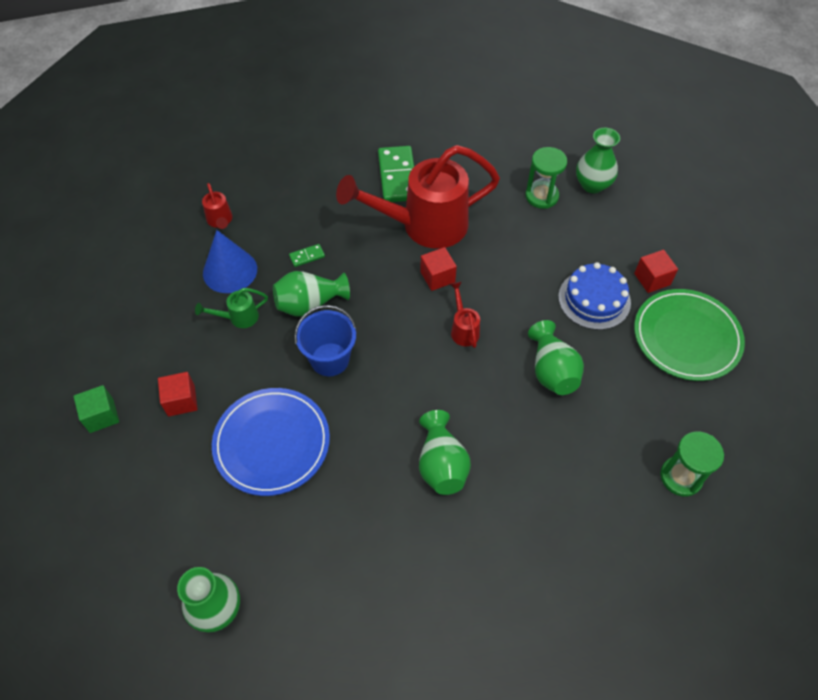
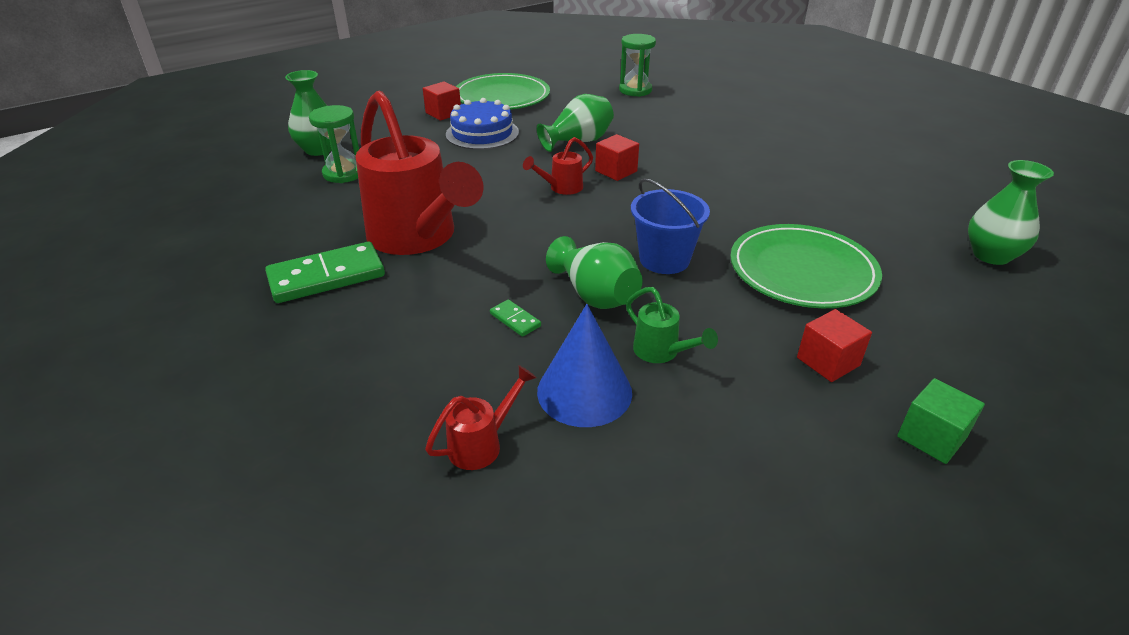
camera: 110 degrees left, 20 degrees down
(272, 443) = (802, 271): blue plate -> green plate
(437, 277) = (498, 214): red cube -> red cube (616, 171)
(441, 464) = (721, 174): green vase -> none

